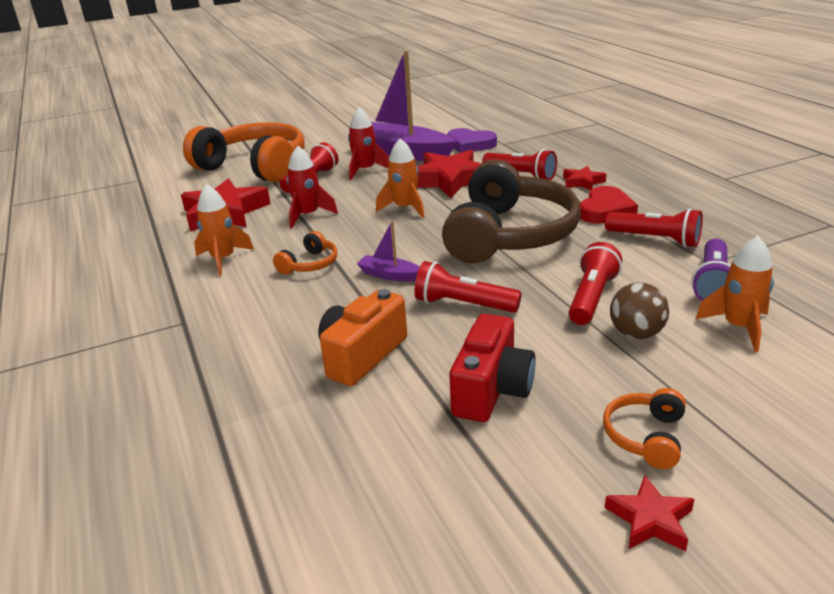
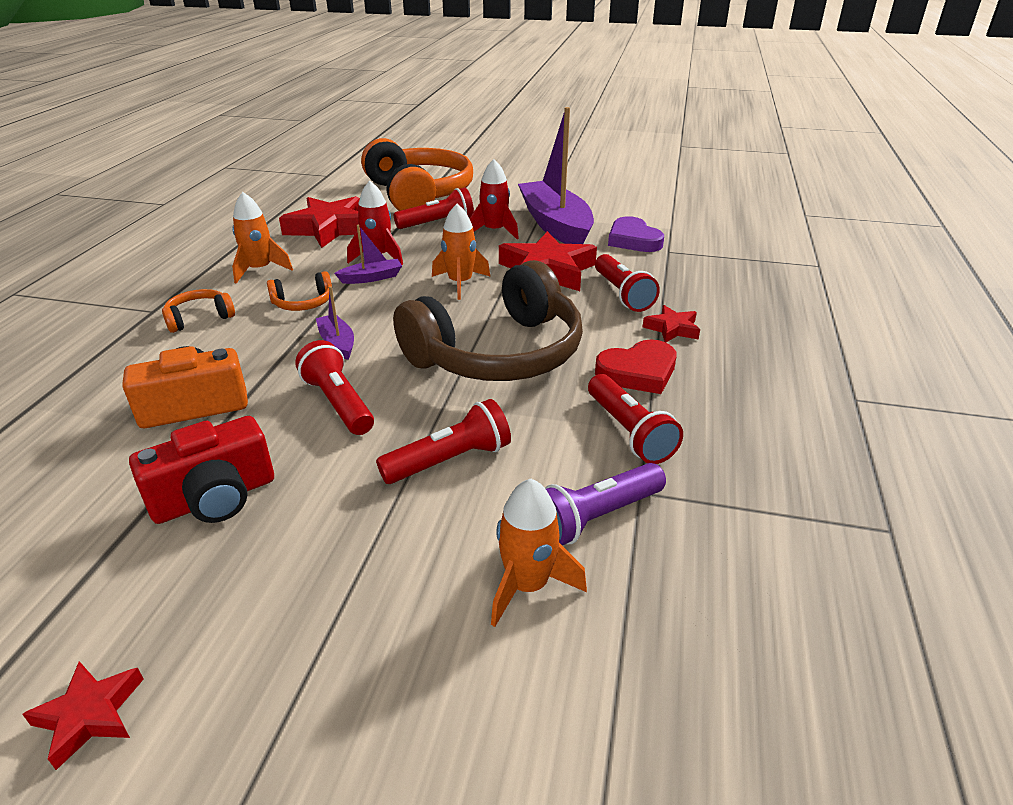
camera: 35 degrees right, 5 degrees up
(331, 229) = (371, 278): none -> purple boat
(636, 334) = (418, 524): brown ball -> none
(645, 436) = (233, 633): orange headphones -> orange headphones (199, 318)

